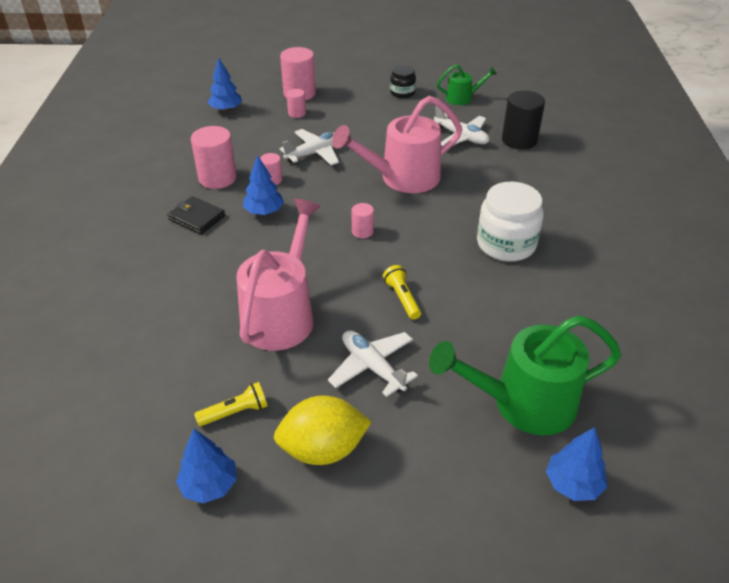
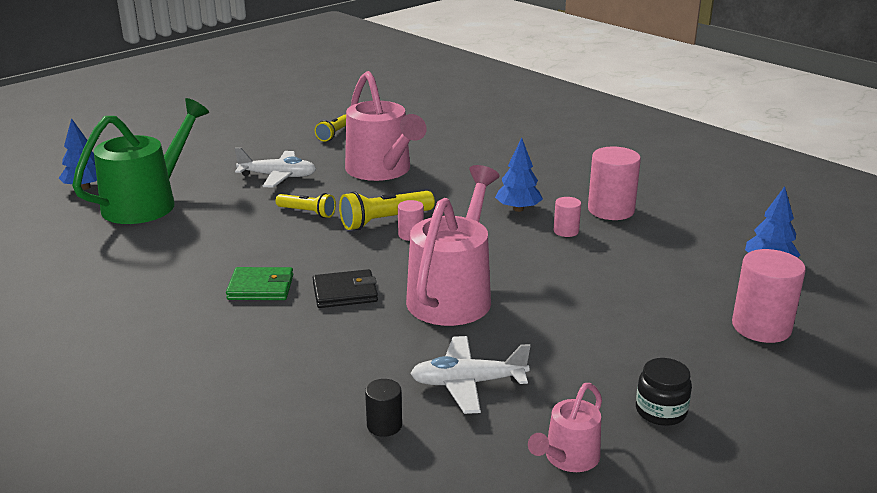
camera: 135 degrees right, 15 degrees down
(197, 218) = (557, 183): black wallet -> black wallet (345, 292)
(209, 485) = (304, 116): blue tree -> none
(297, 113) = (700, 301): pink cylinder -> none
(315, 153) = (583, 271): white plane -> none
(323, 449) = (261, 143): yellow lemon -> none
(361, 254) = (384, 221): none -> yellow flashlight
(463, 98) = (567, 458): green watering can -> pink watering can
(506, 244) = (261, 287): white jar -> green wallet
(519, 140) = (384, 425): black cylinder -> black cylinder, size x0.53

